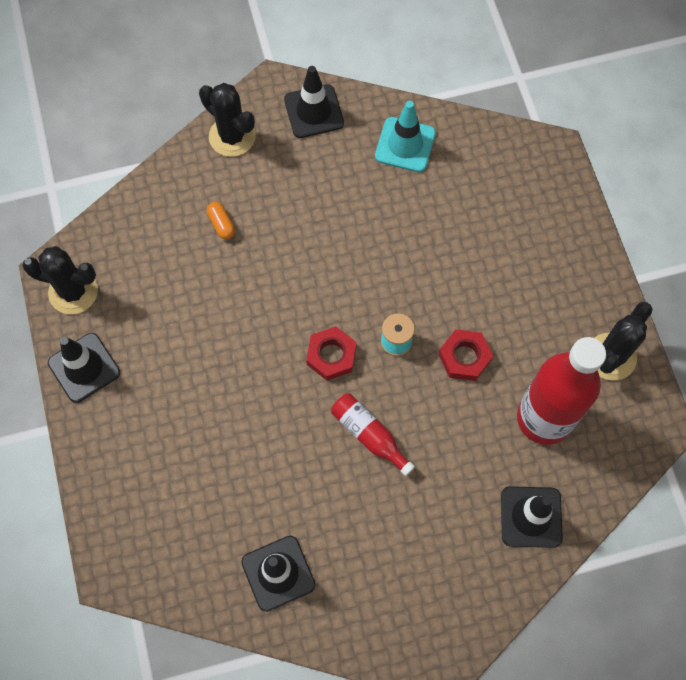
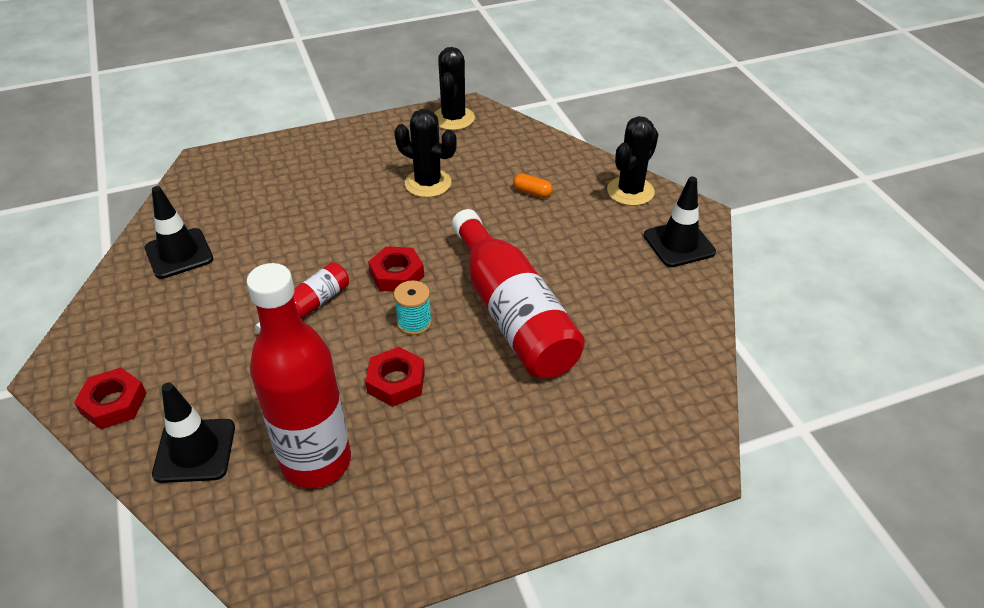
camera: 85 degrees right, 25 degrees down
(84, 367) = (384, 130): black traffic cone -> none
(221, 224) = (532, 192): orange capsule -> orange capsule turned 60 degrees clockwise
(391, 259) = (512, 314): none -> red bottle
(405, 145) = (660, 317): turquoise traffic cone -> none
(477, 597) = (114, 403): none -> red nut
(611, 356) = (399, 536): black cactus -> black cactus (428, 183)

